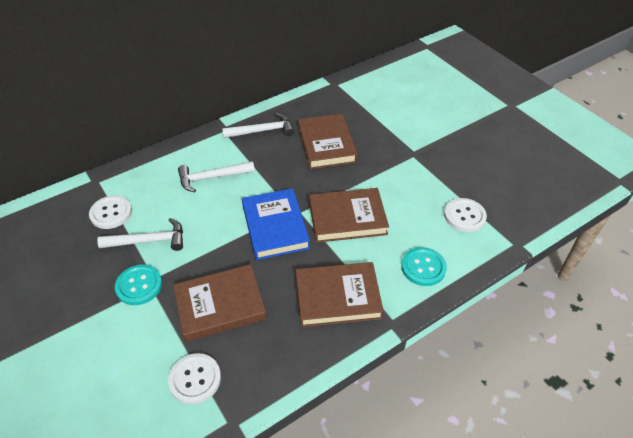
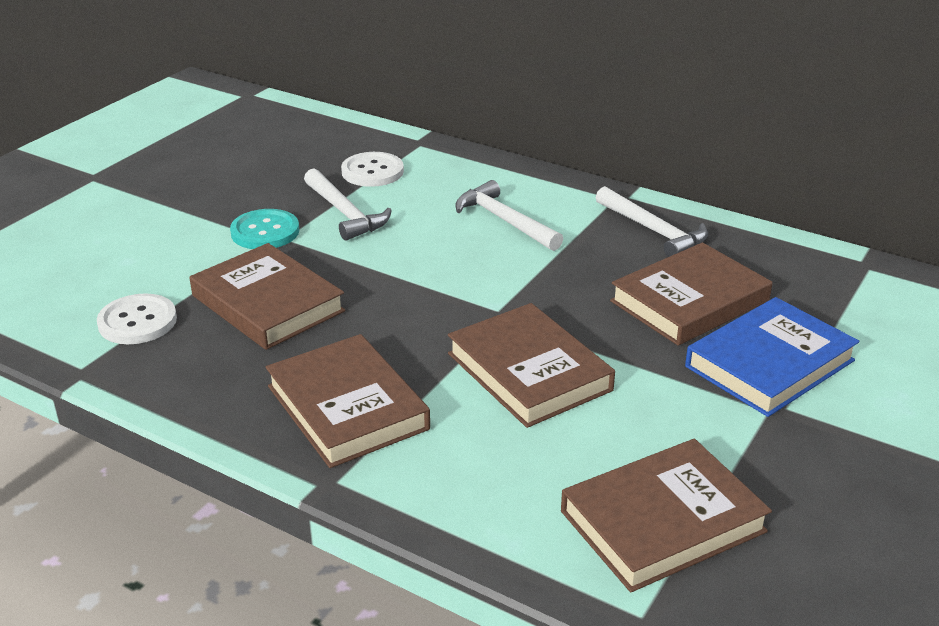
camera: 65 degrees right, 15 degrees down
(275, 227) = (450, 305): blue book -> blue book (769, 363)
(423, 267) = (479, 492): turquoise button -> none
(464, 216) = (662, 521): white button -> brown book

